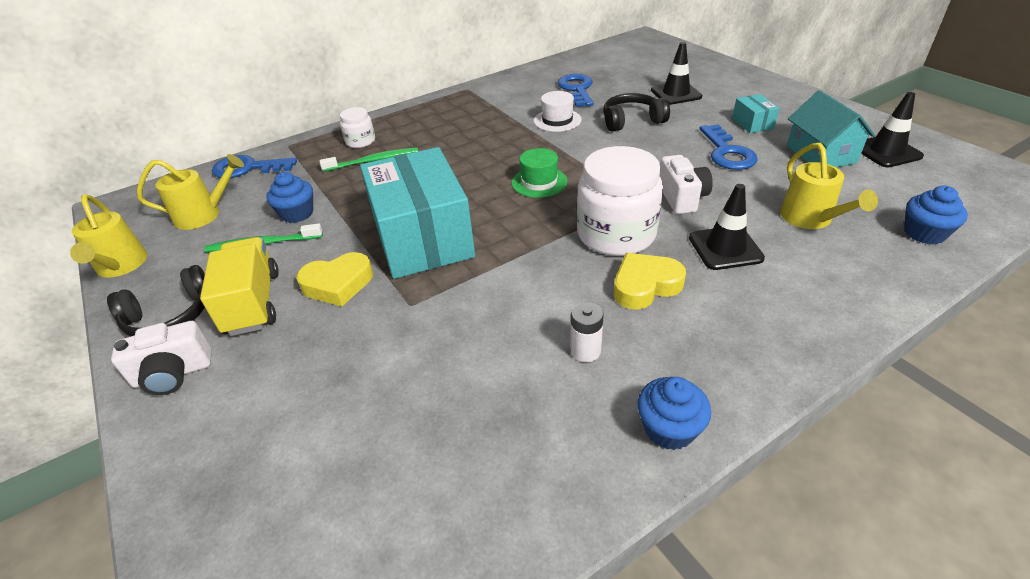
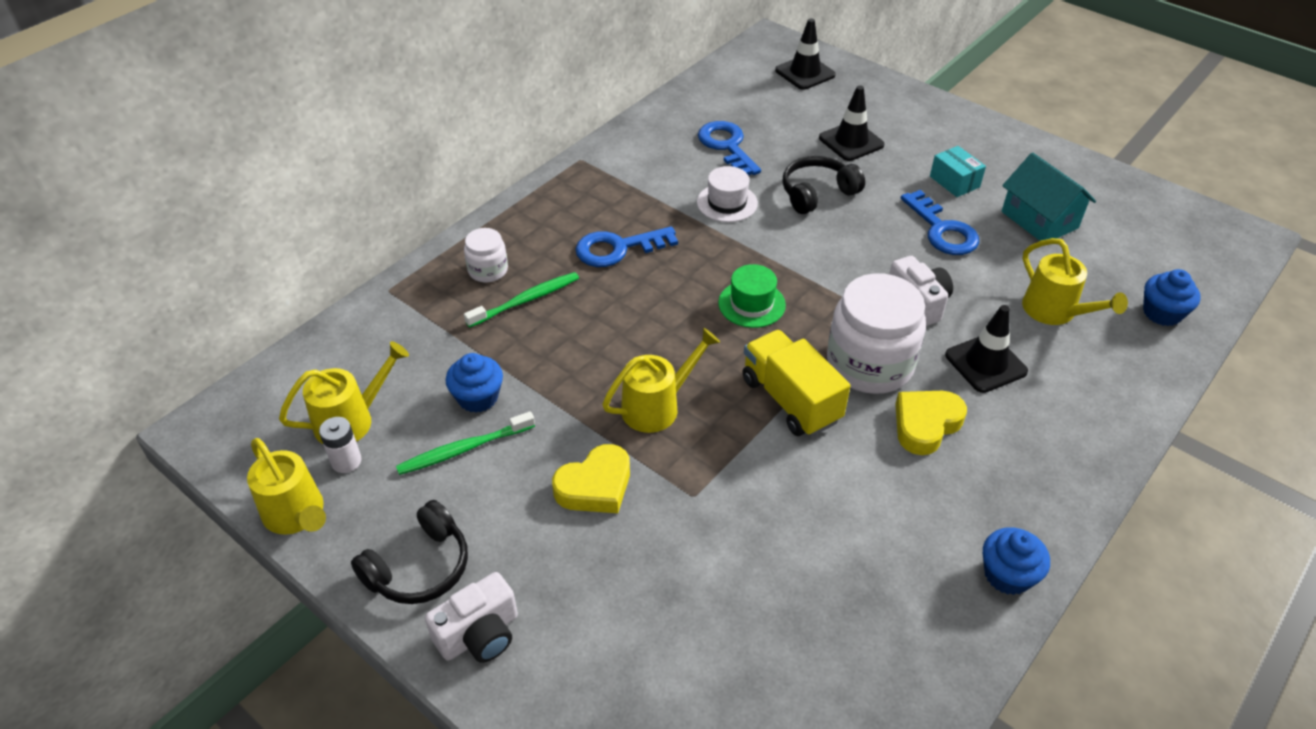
camera: 20 degrees left, 5 degrees up
(248, 168) = (358, 337): blue key -> blue key (618, 248)
(253, 303) = (509, 530): yellow truck -> yellow truck (790, 400)
(423, 238) = (657, 406): turquoise box -> yellow watering can
(585, 351) = (900, 512): white battery -> white battery (346, 461)
(886, 152) = (1102, 207): black traffic cone -> black traffic cone (805, 73)

